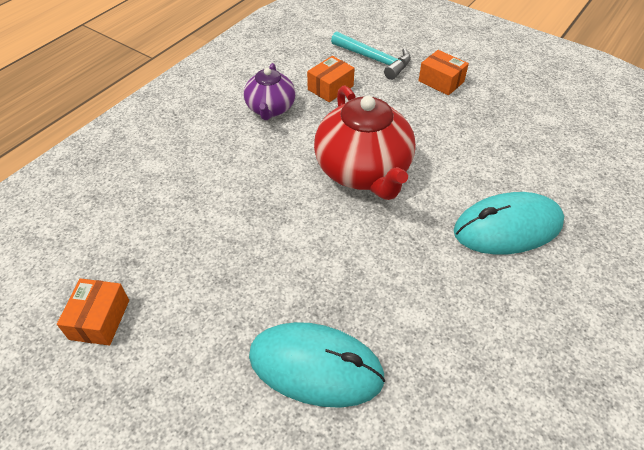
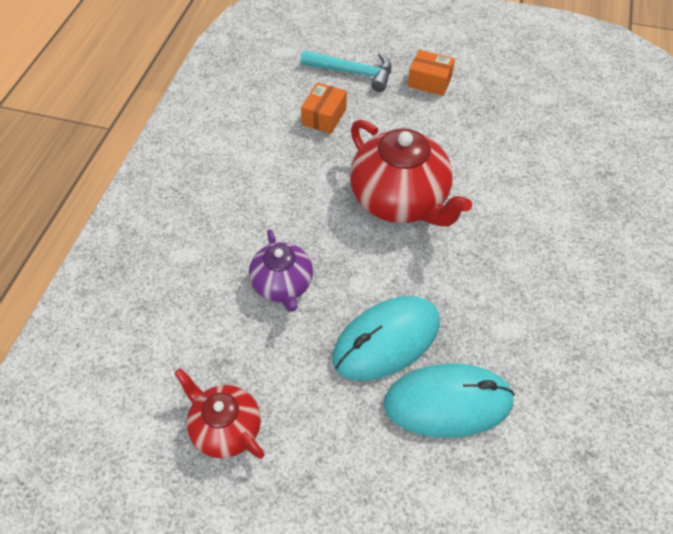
camera: 20 degrees left, 5 degrees up
(99, 319) = (225, 428): orange box -> red teapot
(270, 109) = (274, 157): purple teapot -> purple teapot (282, 285)
(507, 227) = (553, 219): turquoise mouse -> turquoise mouse (386, 340)

